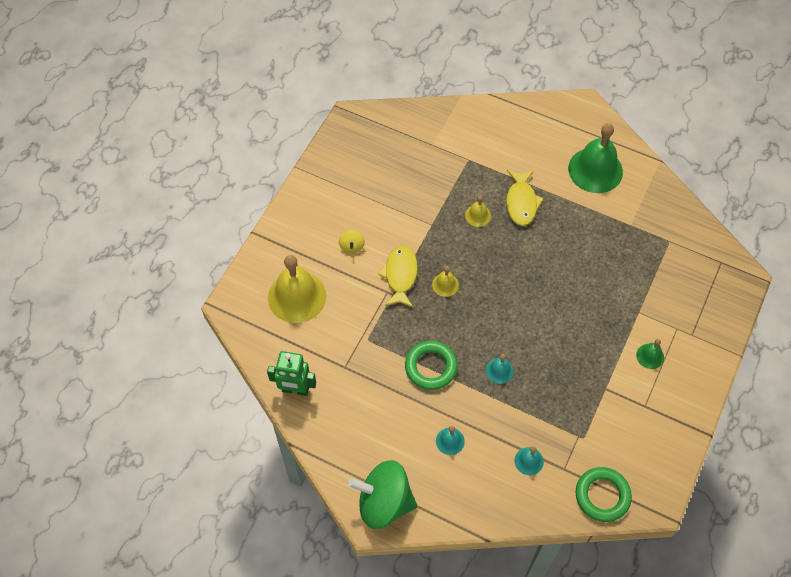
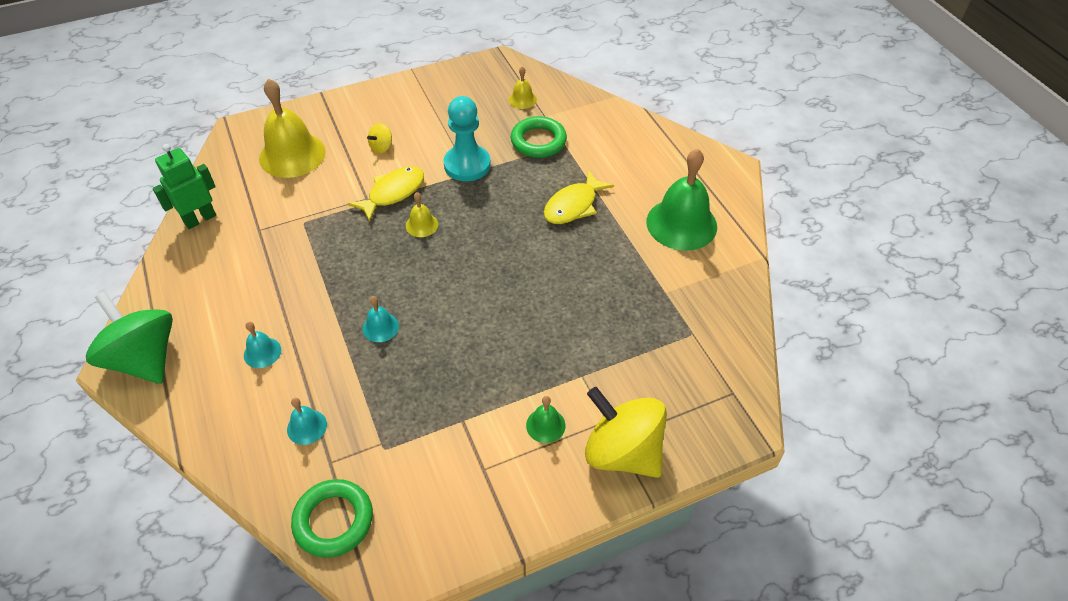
camera: 40 degrees right, 10 degrees down
(295, 390) = (200, 219): green robot -> green robot turned 90 degrees clockwise
(424, 219) = (467, 165): none -> turquoise pawn
(431, 367) = (325, 280): green ring -> green ring (538, 141)
(478, 215) = (519, 191): yellow bell -> yellow bell (522, 99)
(701, 340) = (622, 452): none -> yellow spinning top

